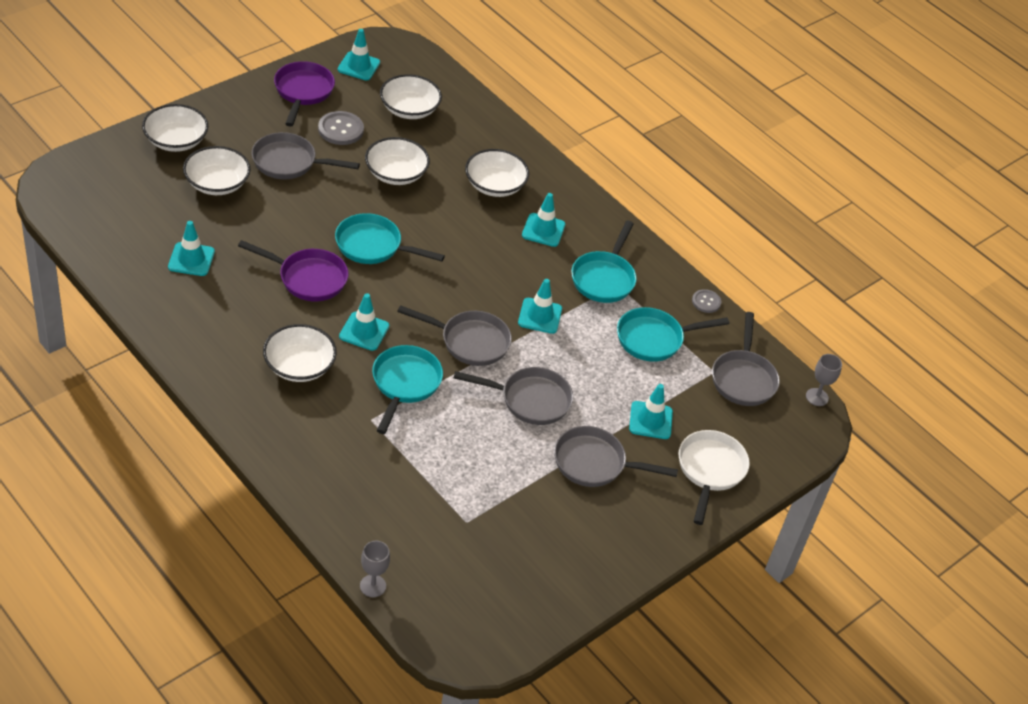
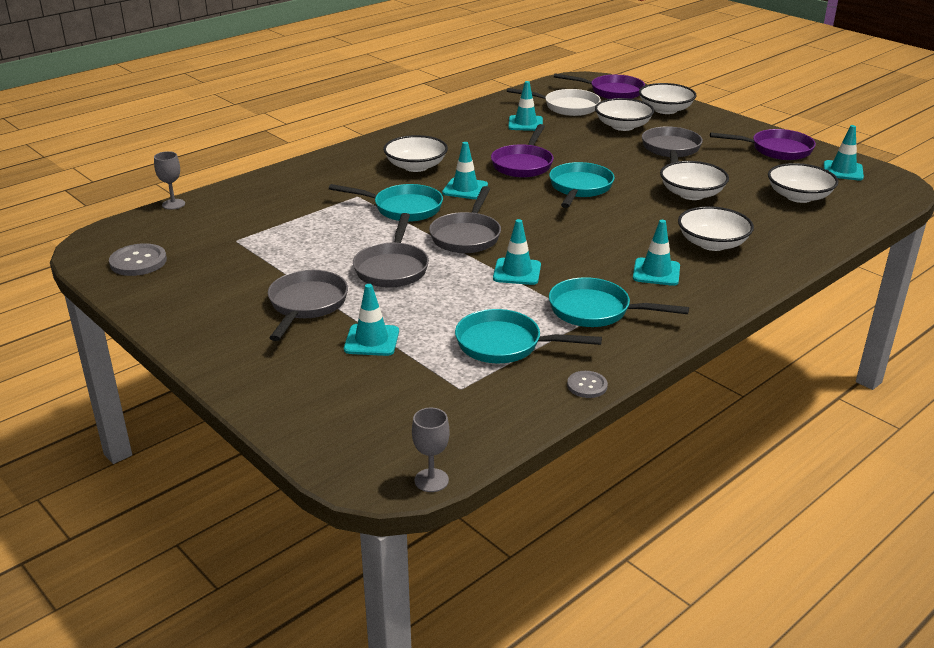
camera: 95 degrees right, 15 degrees down
(106, 170) = (612, 92): none -> purple pan
(340, 129) = (736, 167): grey button -> grey button (138, 262)
(654, 339) = (505, 344): turquoise pan -> turquoise pan turned 60 degrees counterclockwise
(710, 470) = (295, 381): white pan -> white pan (567, 107)
(743, 378) = (454, 413): grey pan -> none

